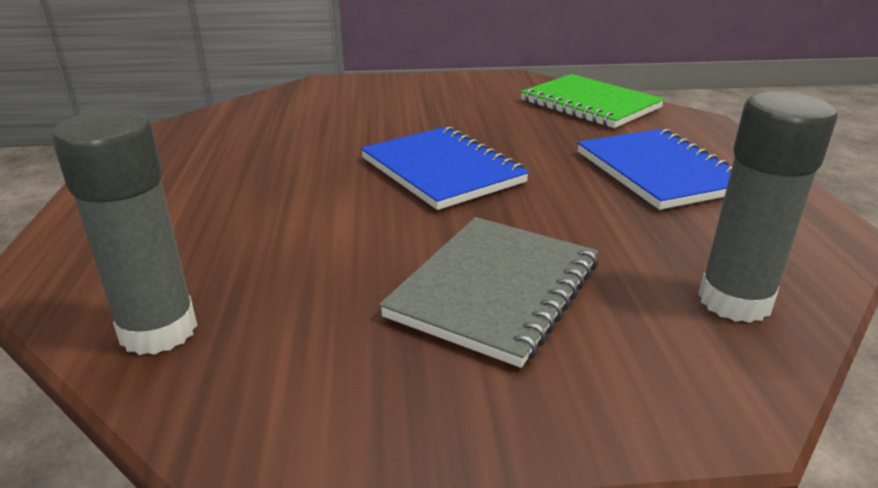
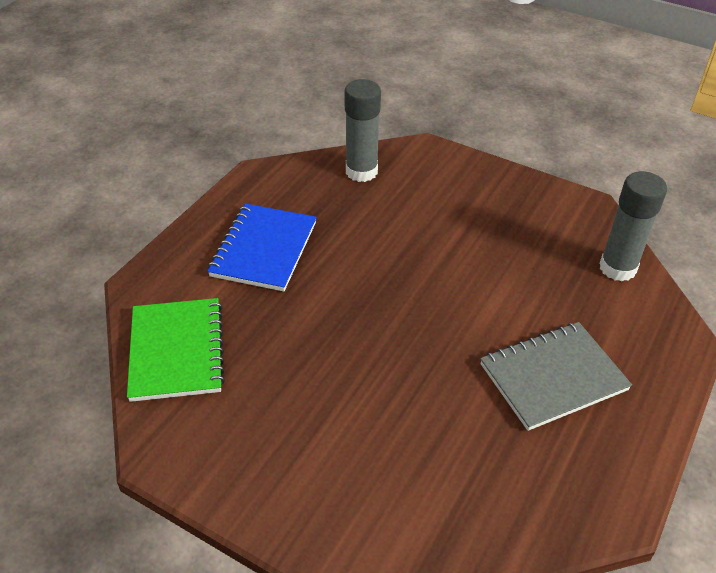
camera: 145 degrees left, 15 degrees up
(442, 170) = (394, 320): blue notebook -> none
(495, 290) = (453, 220): grey notebook -> grey notebook (552, 377)

